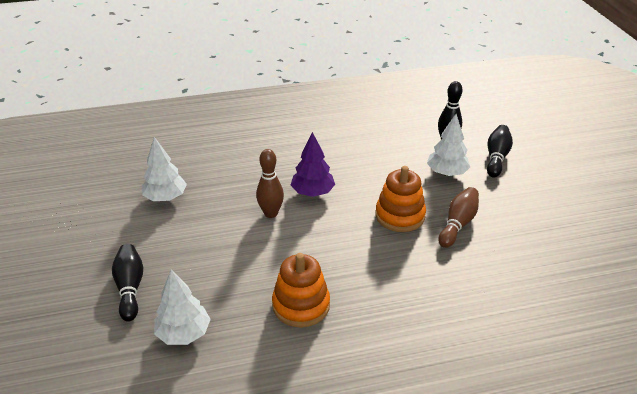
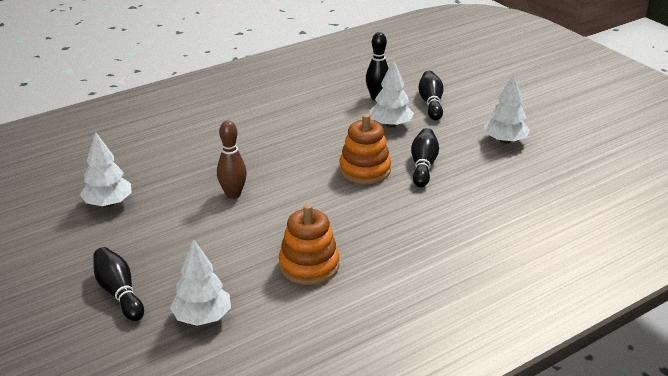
camera: 20 degrees left, 5 degrees down
(312, 192) = (266, 167): purple tree -> none
(458, 224) = (423, 166): brown bowling pin -> black bowling pin
(553, 215) = (505, 141): none -> white tree

